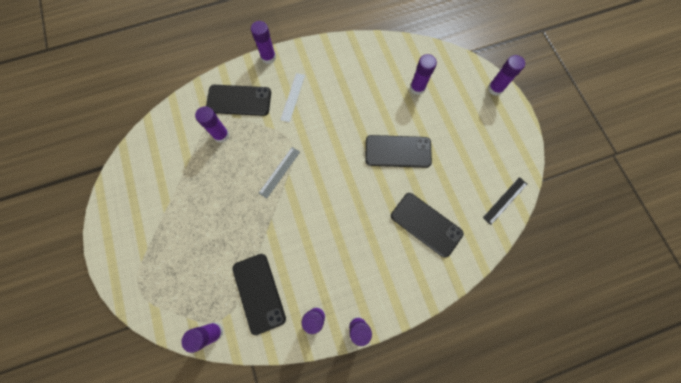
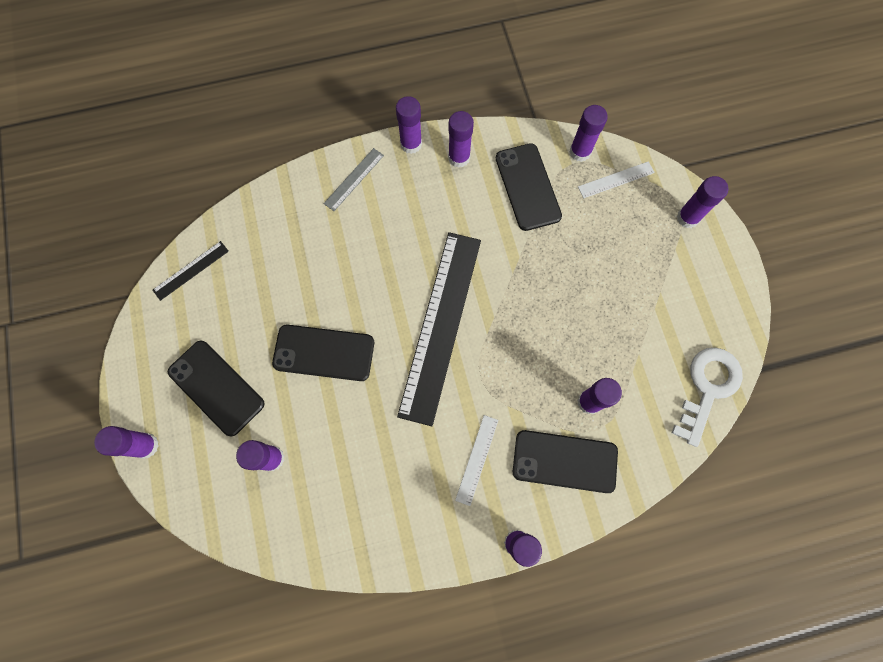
camera: 175 degrees left, 0 degrees up
(133, 276) = (687, 218): none -> purple glue stick
(142, 150) = (707, 388): none -> white key
(186, 306) = (616, 180): none -> white ruler
(279, 172) = (500, 336): grey ruler -> grey ruler (354, 179)
(321, 176) = (440, 325): none -> black ruler
(426, 224) = (305, 249): black phone -> black phone (216, 388)

